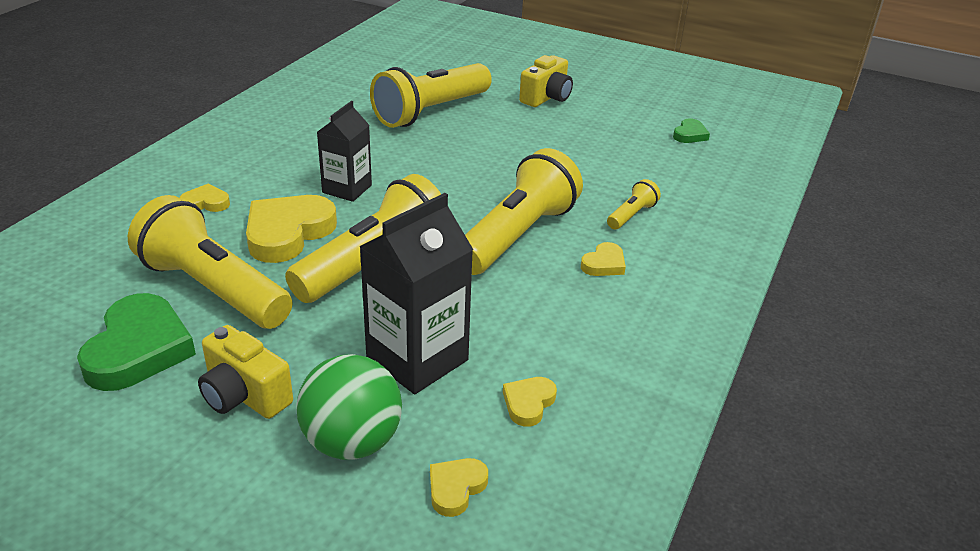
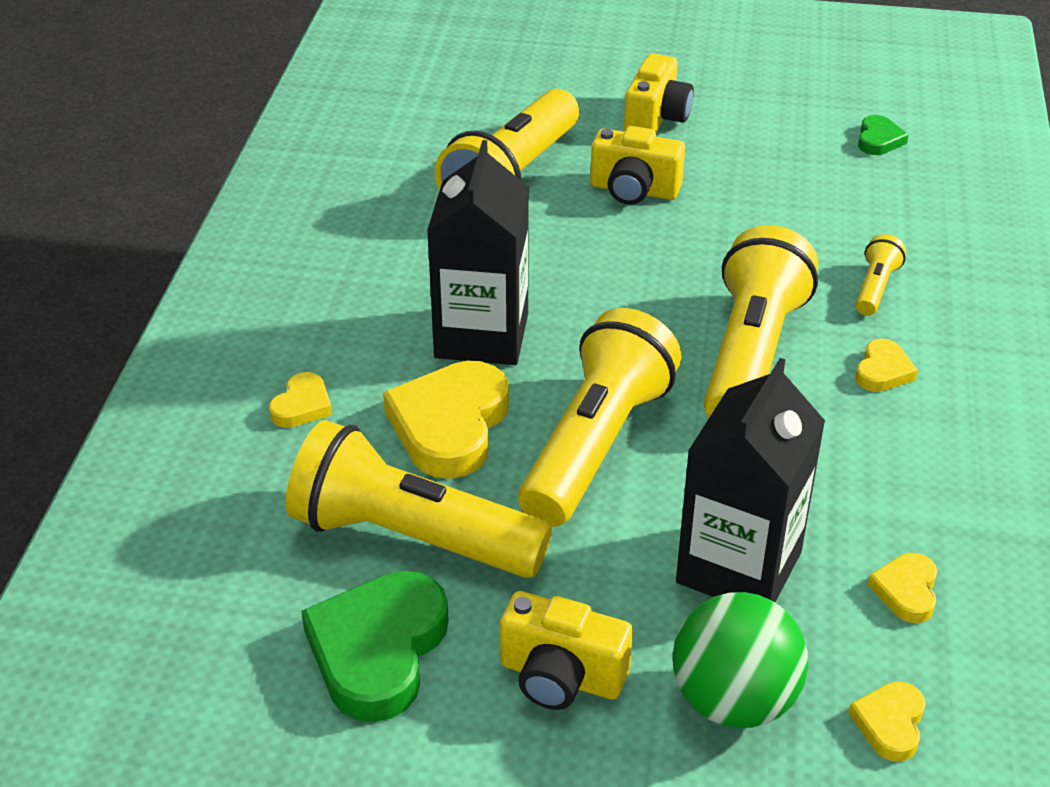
camera: 15 degrees left, 5 degrees up
(138, 349) = (378, 650): green heart -> green heart turned 150 degrees counterclockwise
(206, 203) = (302, 405): yellow heart -> yellow heart turned 135 degrees clockwise
(347, 189) = (481, 335): black carton -> black carton, size x1.57
(504, 132) = (634, 190): none -> yellow camera

